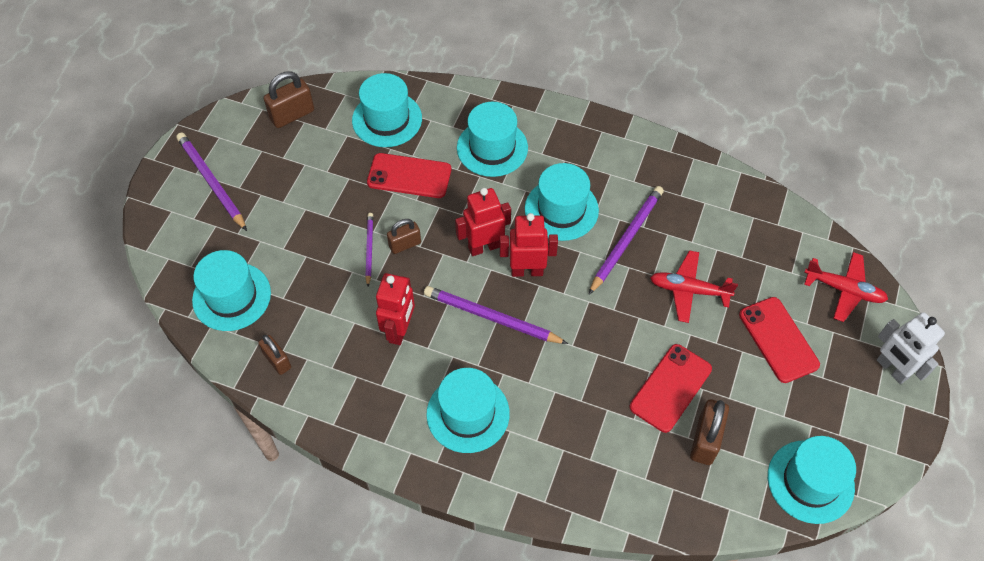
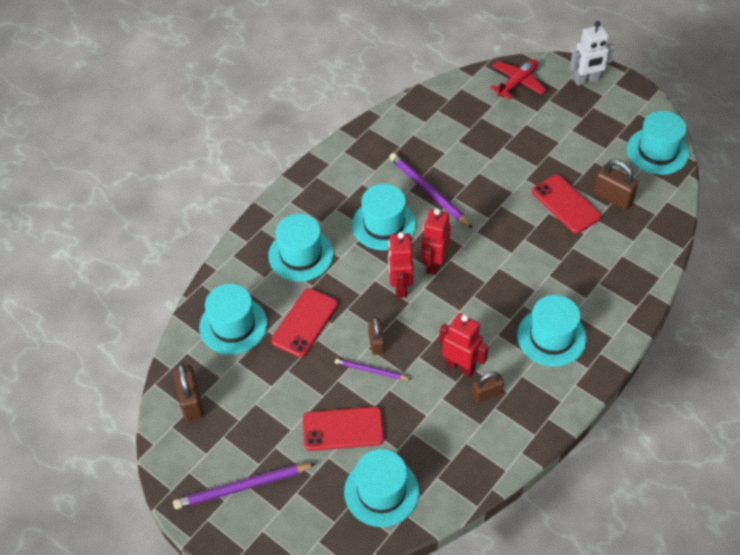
camera: 70 degrees left, 5 degrees down
(277, 360) = (461, 466): brown padlock -> brown padlock (487, 394)
(491, 318) = (470, 299): purple pencil -> none
(689, 290) = (488, 168): red plane -> none
(778, 339) = (545, 131): red phone -> red phone (343, 429)

